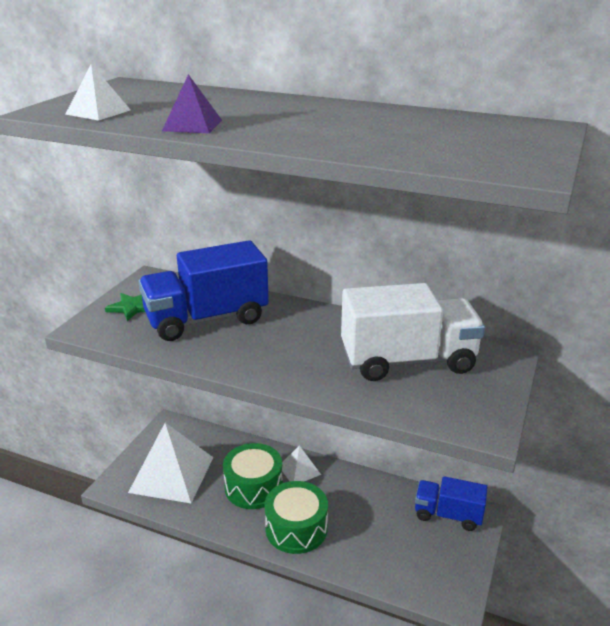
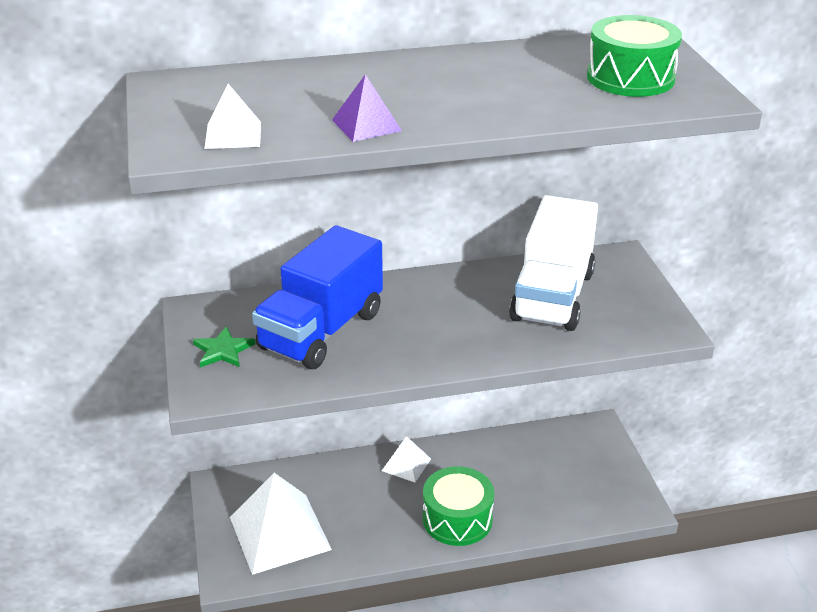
camera: 35 degrees left, 5 degrees up
(253, 487) = (378, 503): green drum -> green drum (630, 78)
(407, 361) = (552, 296): white truck -> white truck turned 150 degrees clockwise
(448, 515) = (574, 440): blue truck -> none

